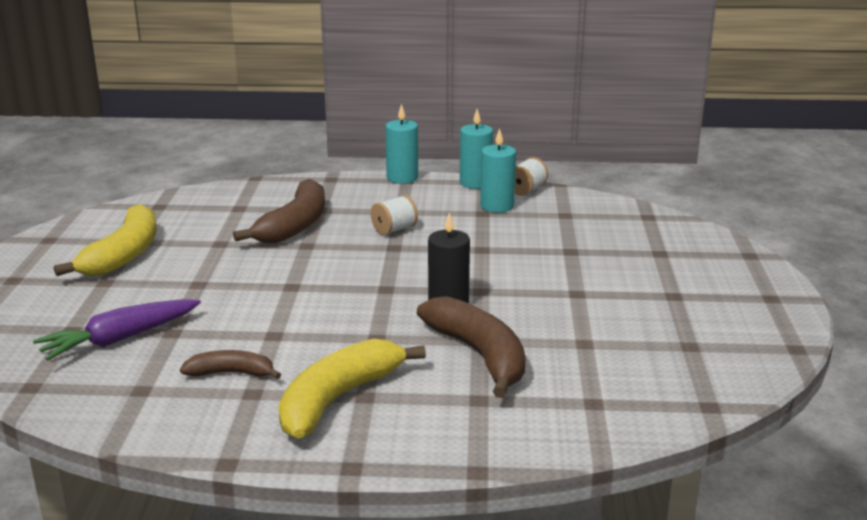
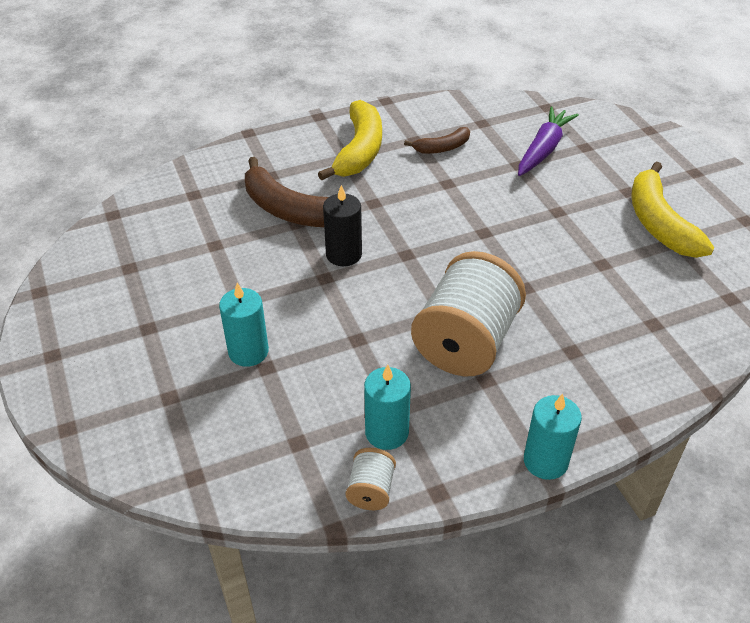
camera: 155 degrees right, 20 degrees up
(294, 225) = (567, 314): brown banana -> none
(394, 229) = (466, 342): white spool -> white spool, size x2.28
(475, 183) = (446, 484): turquoise candle -> turquoise candle (248, 351)

